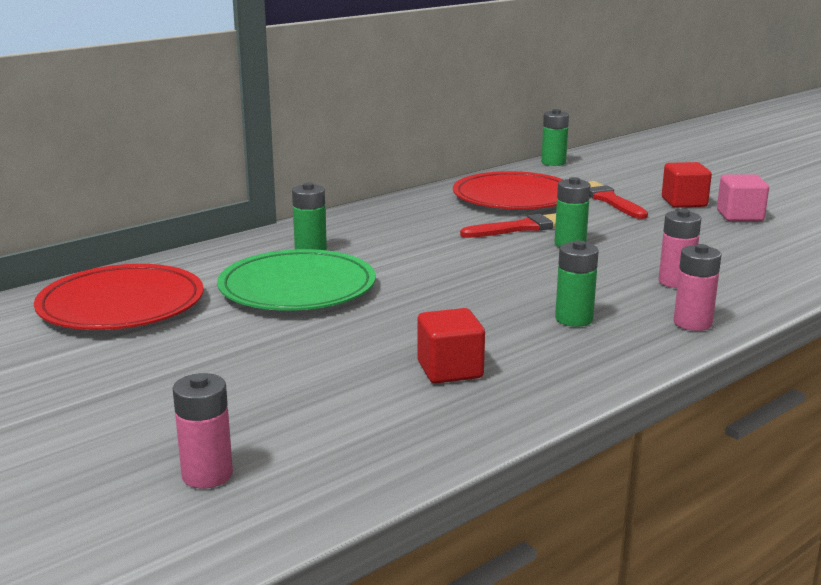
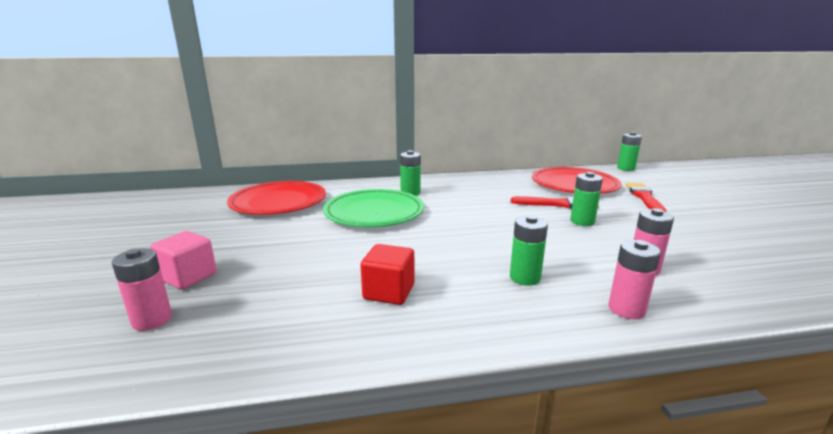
camera: 30 degrees right, 0 degrees up
(684, 202) = (708, 209): red cube -> none
(739, 216) = (753, 228): pink cube -> pink cube (188, 277)

